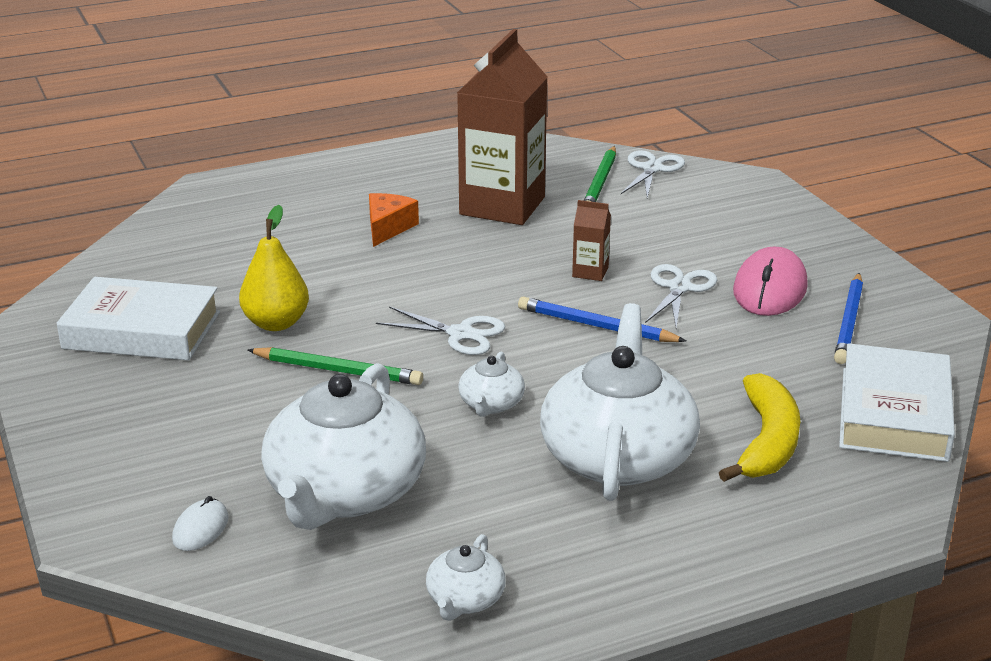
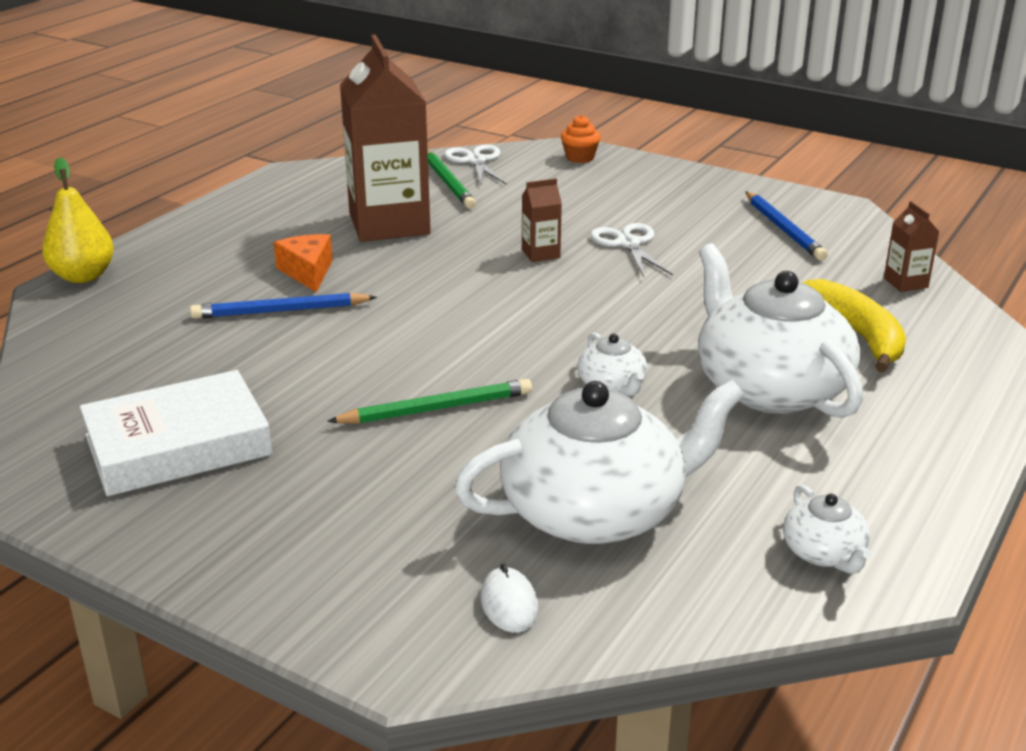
camera: 35 degrees left, 0 degrees up
(276, 323) = (315, 389): yellow pear -> yellow pear (83, 276)
(344, 493) = (596, 511): white teapot -> white teapot turned 90 degrees counterclockwise
(460, 334) = (503, 338): white scissors -> none
(596, 326) = (606, 293): blue pencil -> blue pencil (280, 311)
(752, 192) = (580, 158): none -> orange cupcake
(770, 289) = (695, 223): pink mouse -> none
(894, 414) = (905, 283): white book -> brown carton

